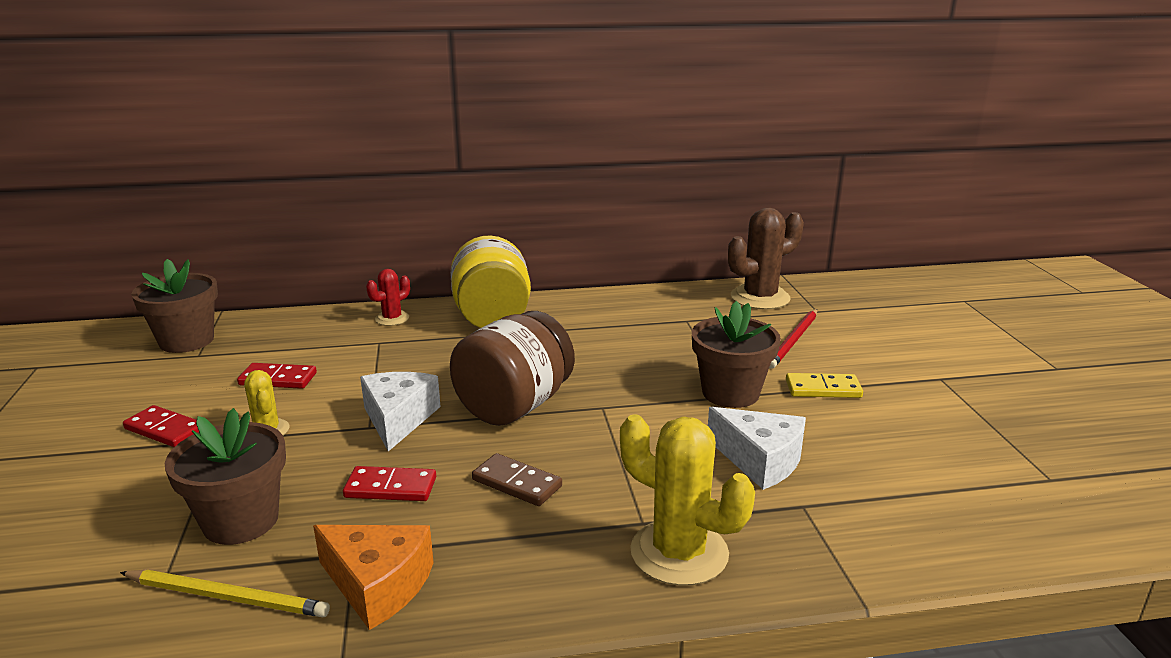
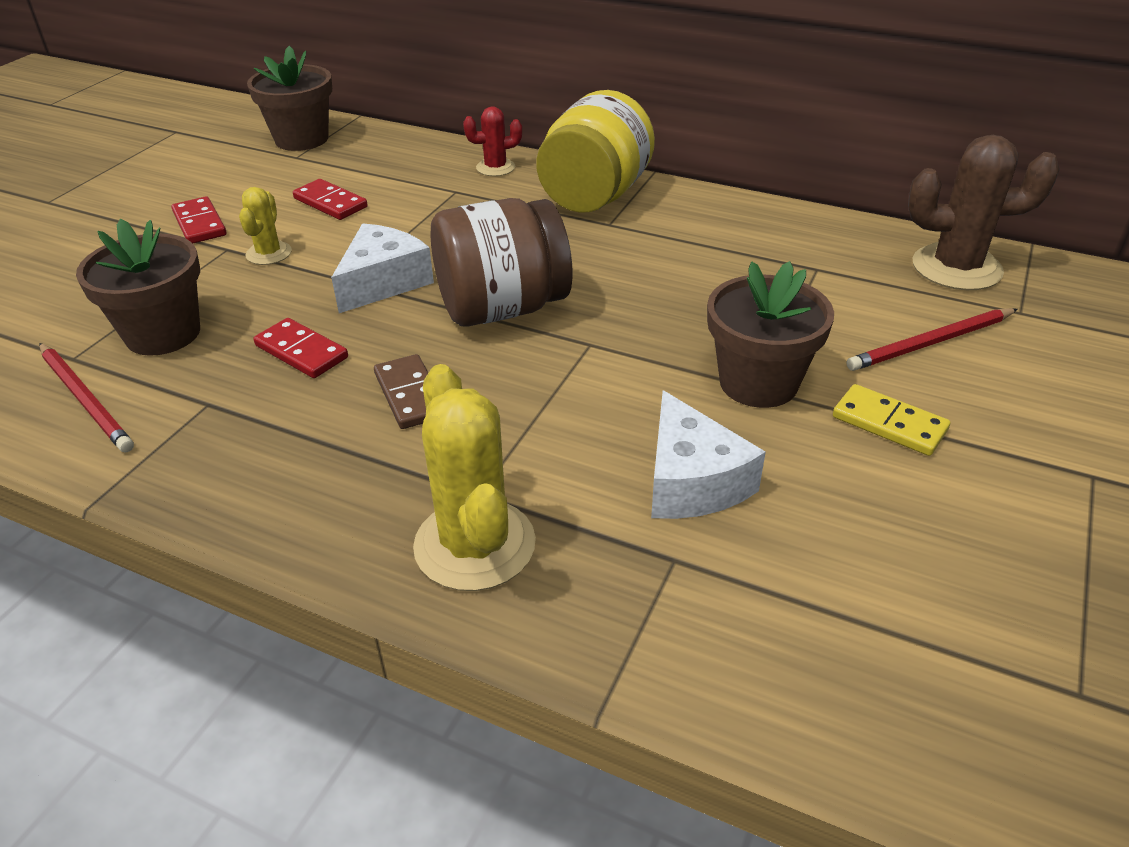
camera: 35 degrees right, 15 degrees up
(227, 597) = (85, 400): yellow pencil -> red pencil
(378, 585) = (192, 443): orange cheese -> none

